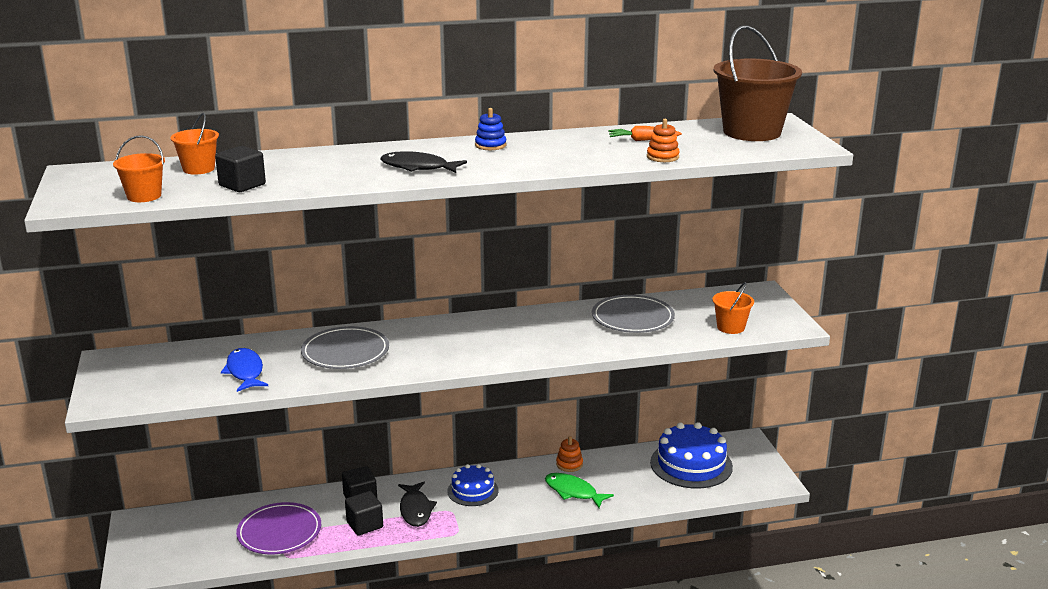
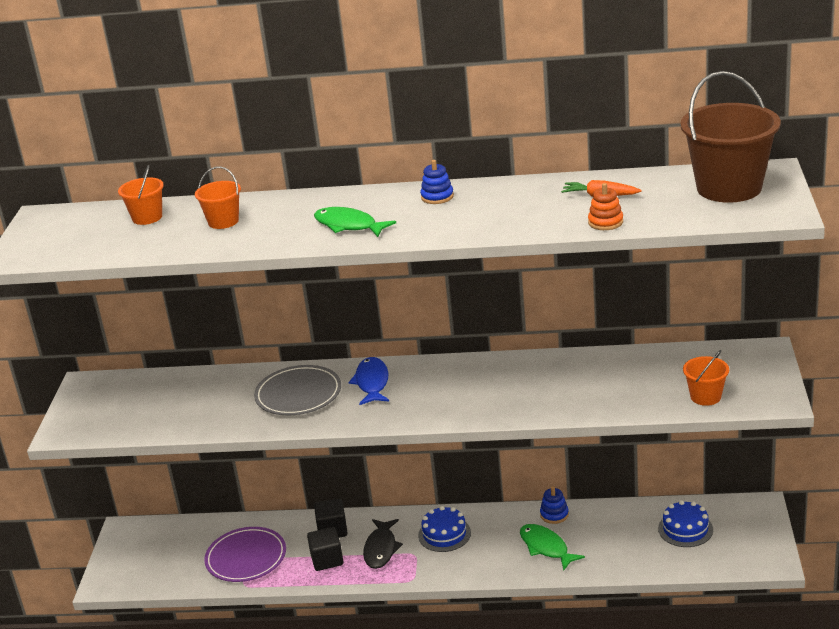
camera: 20 degrees right, 5 degrees up
(144, 196) = (84, 251): orange bucket -> orange bucket (223, 221)
(242, 185) = (175, 241): black cube -> none
(245, 372) = (198, 409): blue fish -> blue fish (372, 382)
(418, 167) = (348, 225): black fish -> green fish
(569, 464) = (554, 514): orange stacking toy -> blue stacking toy
(632, 318) = (604, 376): grey plate -> none
(691, 464) = (685, 529): blue cake -> blue cake, size x0.61

